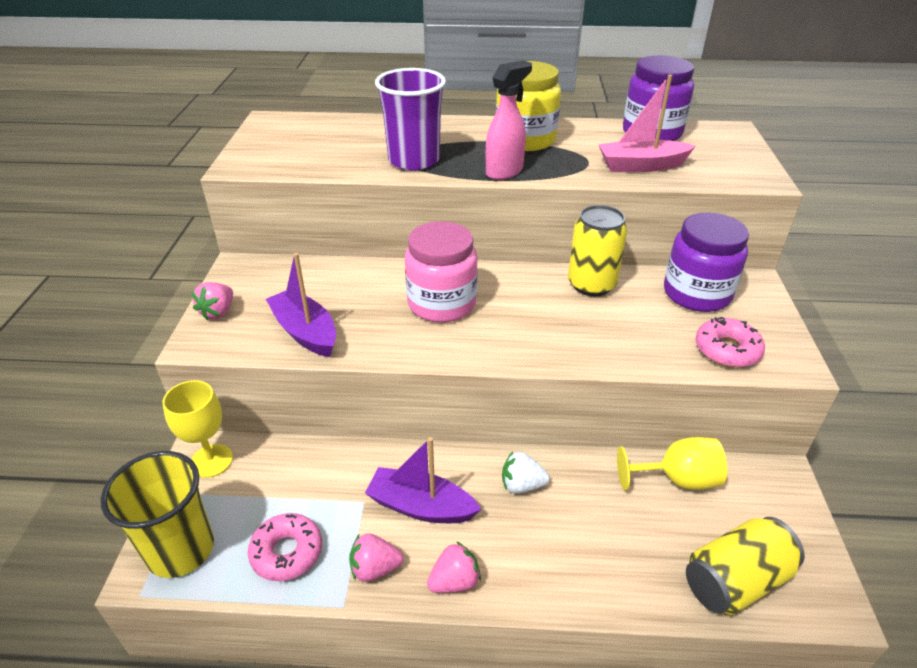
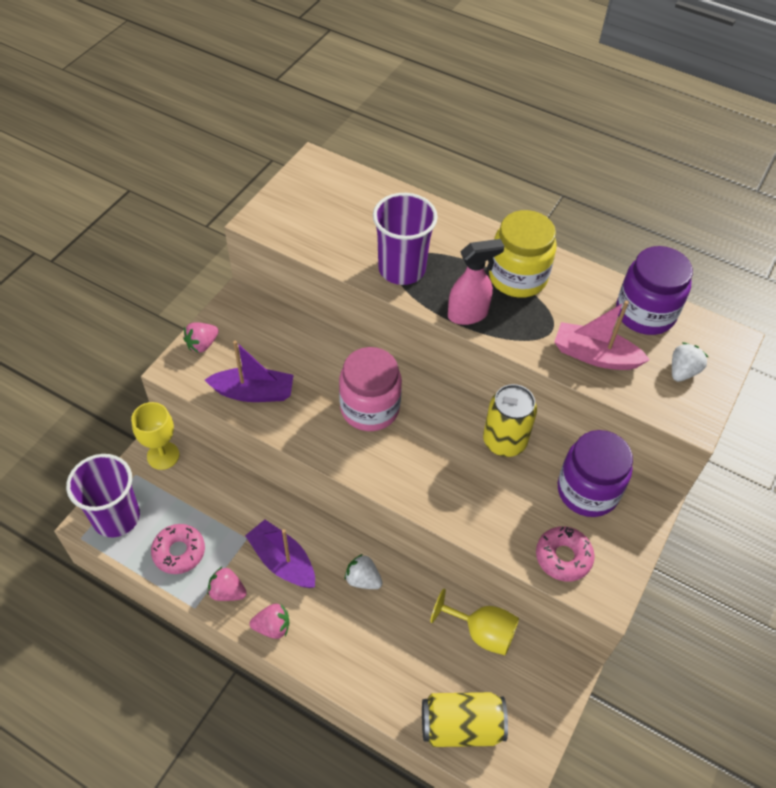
camera: 25 degrees right, 15 degrees up
(180, 549) = (116, 517): yellow cup -> purple cup
(305, 332) = (253, 392): purple boat -> purple boat turned 105 degrees clockwise
(720, 155) = (682, 371): none -> white strawberry

